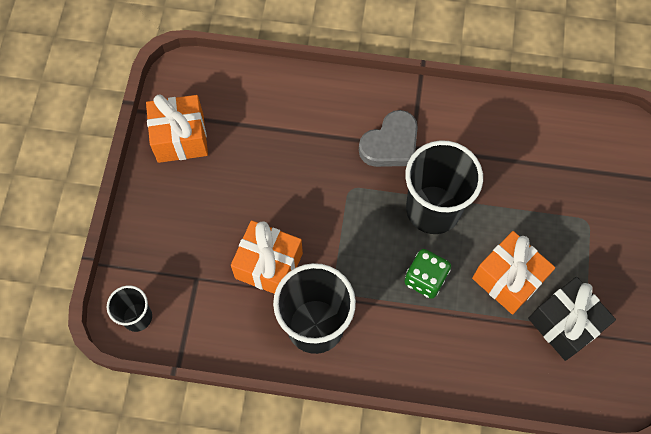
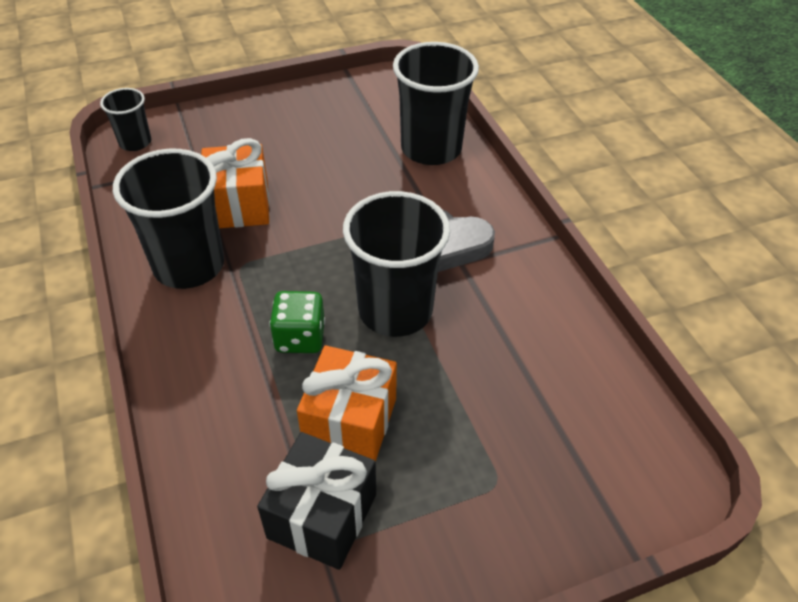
camera: 60 degrees right, 20 degrees down
(180, 138) = (337, 101): orange gift -> none
(284, 101) = (431, 149): none -> black cup

